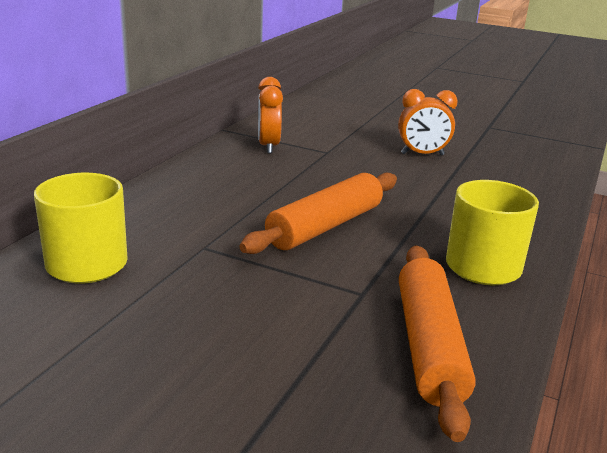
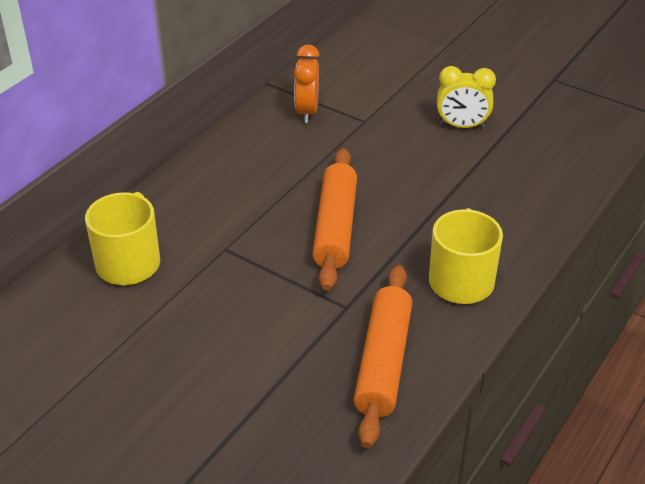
camera: 10 degrees right, 15 degrees up
(325, 226) = (335, 227): orange rolling pin -> orange rolling pin turned 45 degrees counterclockwise
(422, 154) = (462, 126): orange clock -> yellow clock

